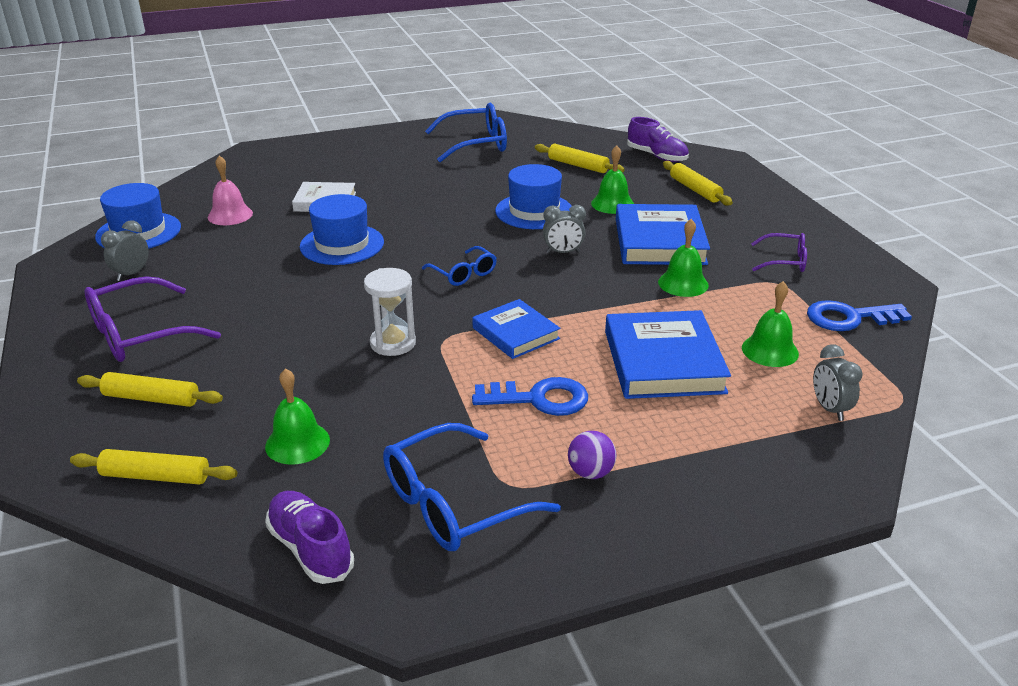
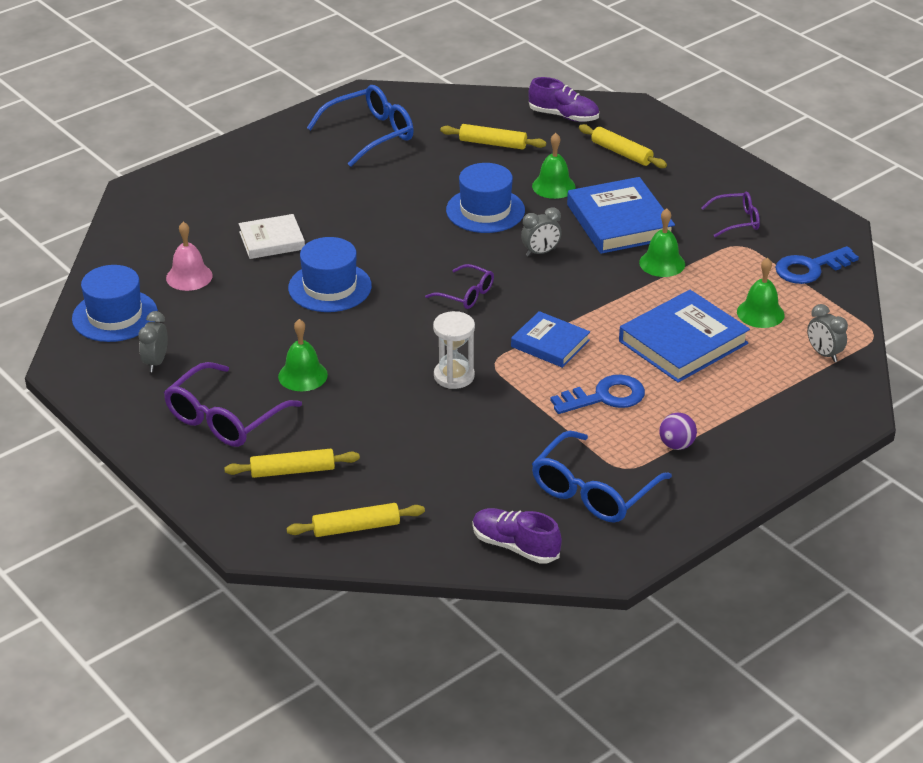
camera: 20 degrees left, 5 degrees up
(297, 443) = (443, 476): green bell -> green bell (303, 375)
(464, 274) = (466, 294): blue glasses -> purple glasses
(663, 361) = (683, 342): blue book -> blue book turned 75 degrees clockwise

